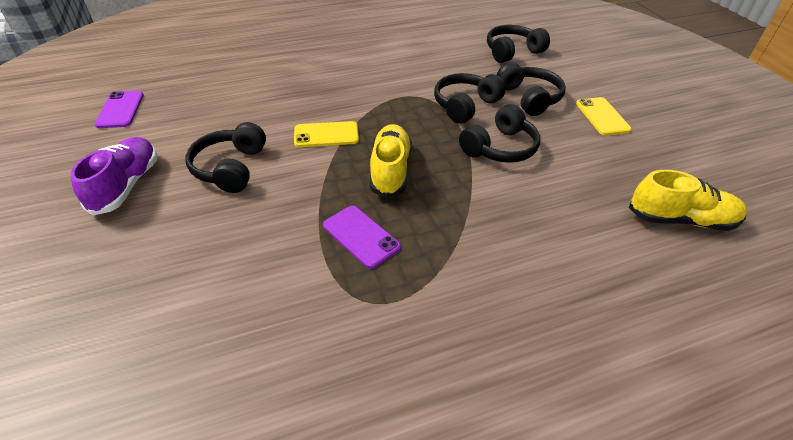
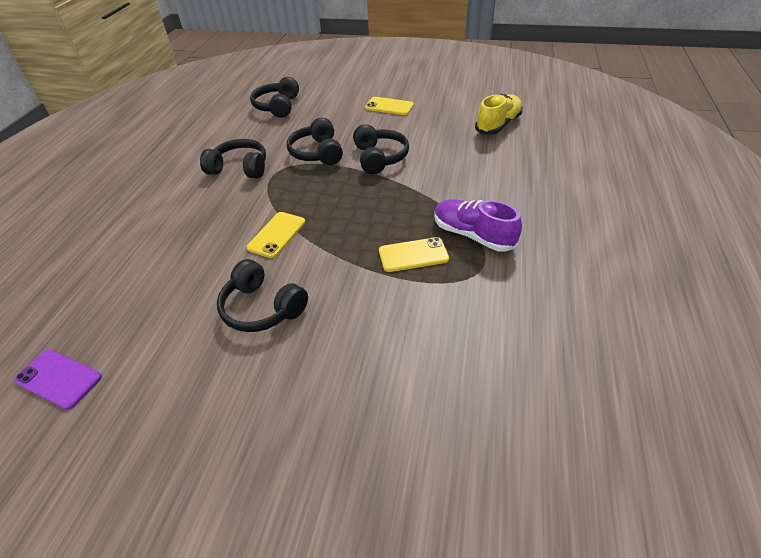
camera: 55 degrees left, 0 degrees up
(126, 185) = (213, 395): purple shoe -> purple shoe (473, 235)
(361, 236) = (413, 255): purple phone -> yellow phone
(390, 170) = (355, 216): yellow shoe -> none
(529, 98) = (339, 124): black headphones -> black headphones (239, 168)

